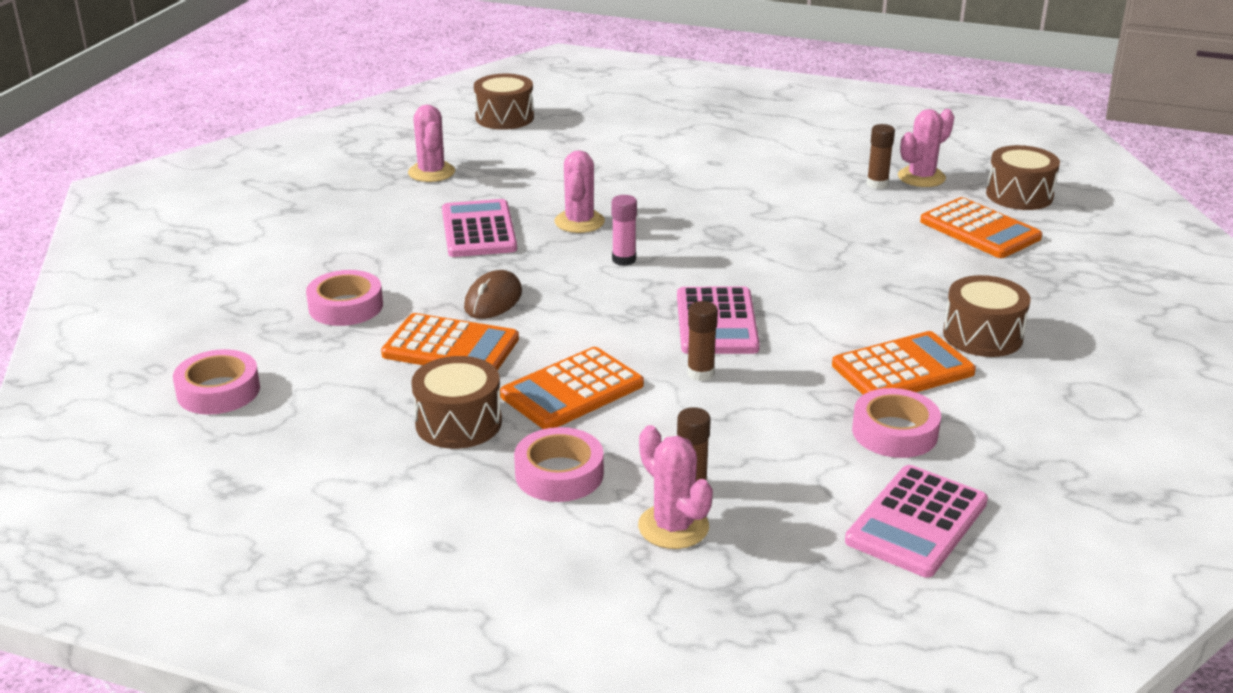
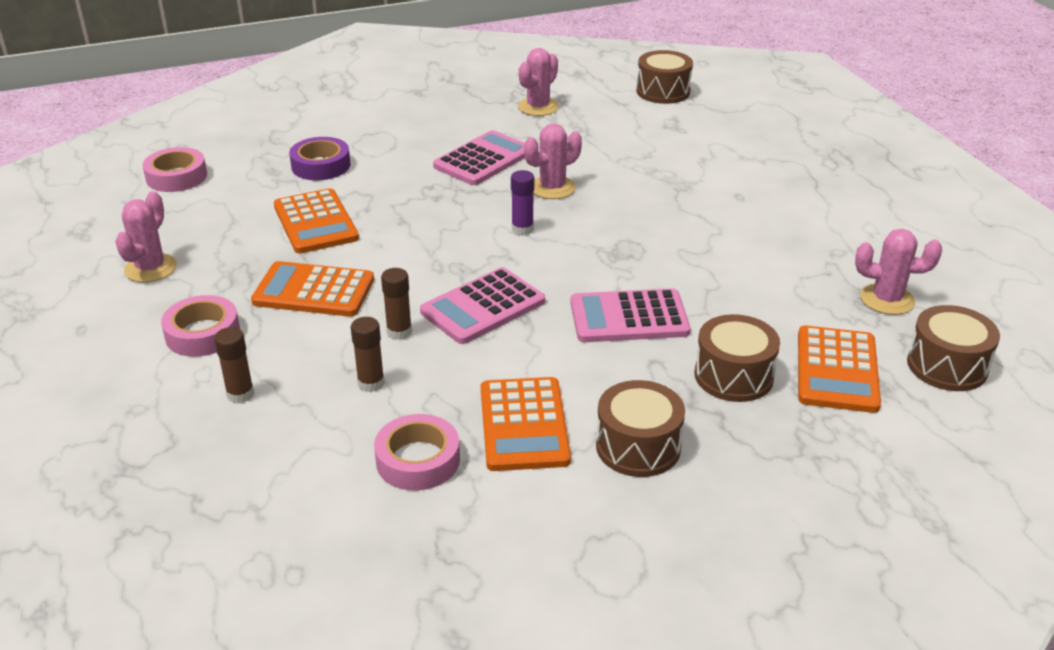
camera: 50 degrees right, 5 degrees up
(346, 306) = (321, 165): pink tape -> purple tape
(458, 423) = (226, 268): brown drum -> brown drum (733, 376)
(493, 300) = (395, 208): brown mouse -> none
(624, 260) = (522, 229): pink glue stick -> purple glue stick
(673, 527) = (181, 409): pink cactus -> pink cactus (151, 268)
(877, 184) = (833, 283): brown glue stick -> brown glue stick (371, 383)
(902, 369) = (524, 425): orange calculator -> orange calculator turned 60 degrees clockwise
(917, 522) = (294, 525): pink calculator -> pink calculator (629, 317)

